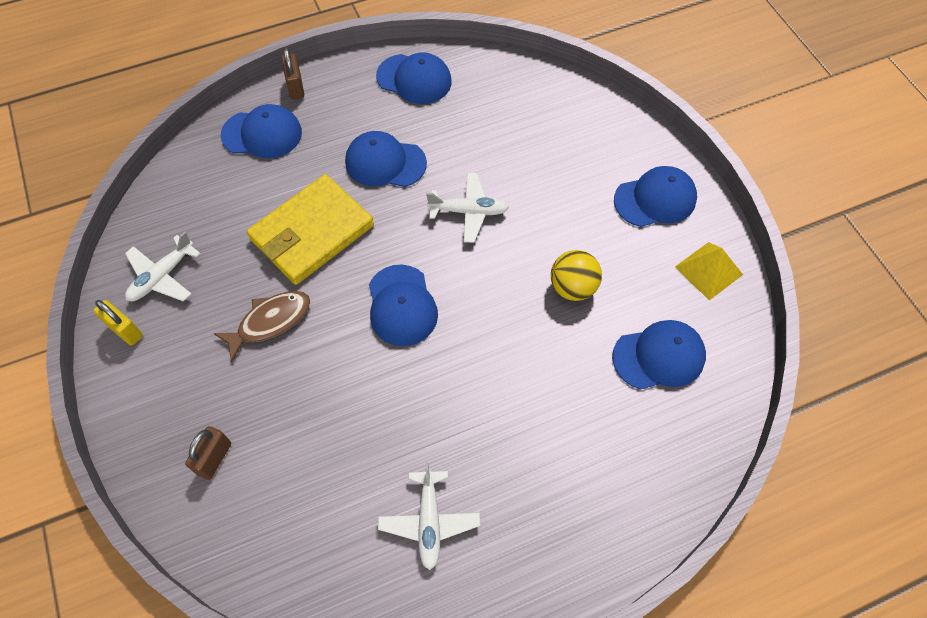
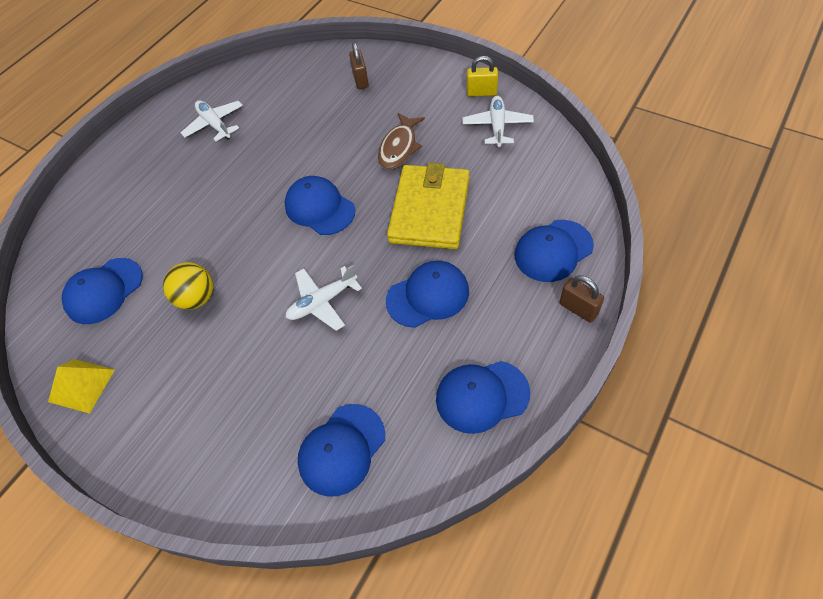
camera: 150 degrees right, 5 degrees down
(655, 199) = (157, 425): blue cap -> blue cap (342, 449)

